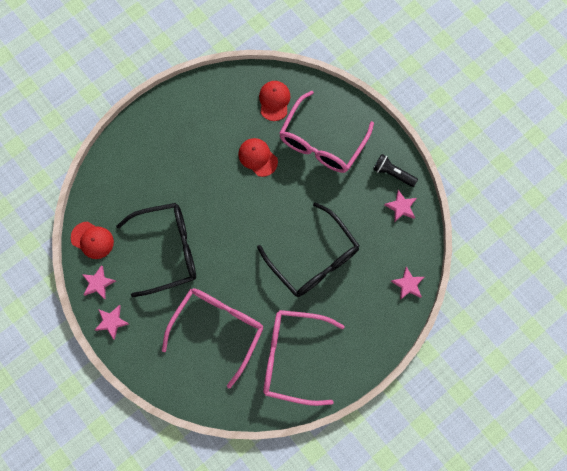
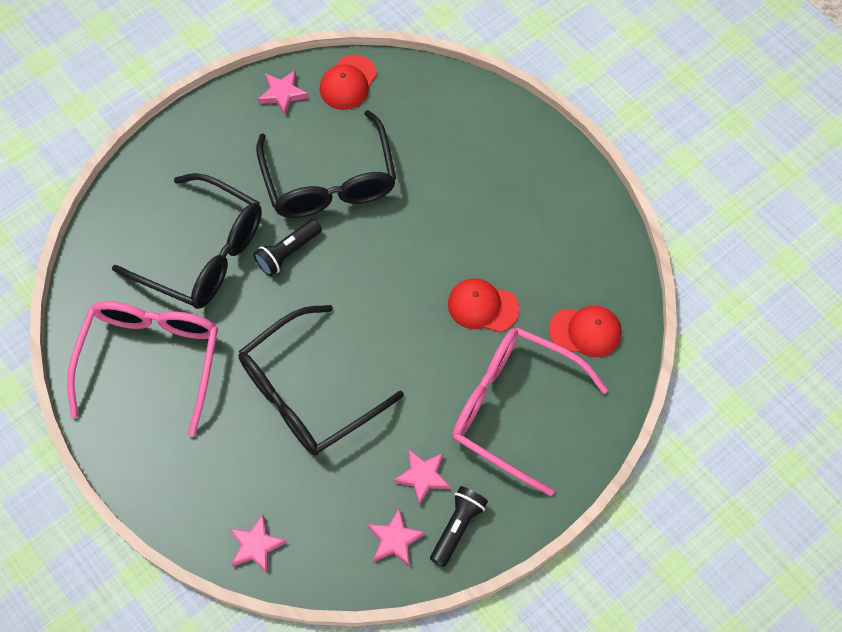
camera: 90 degrees right, 10 degrees down
(112, 322) = (225, 113): pink star -> pink star (422, 476)
(218, 328) = (204, 253): pink glasses -> black glasses
(219, 274) = (287, 252): none -> black flashlight
(258, 157) = (482, 306): red cap -> red cap turned 120 degrees counterclockwise

